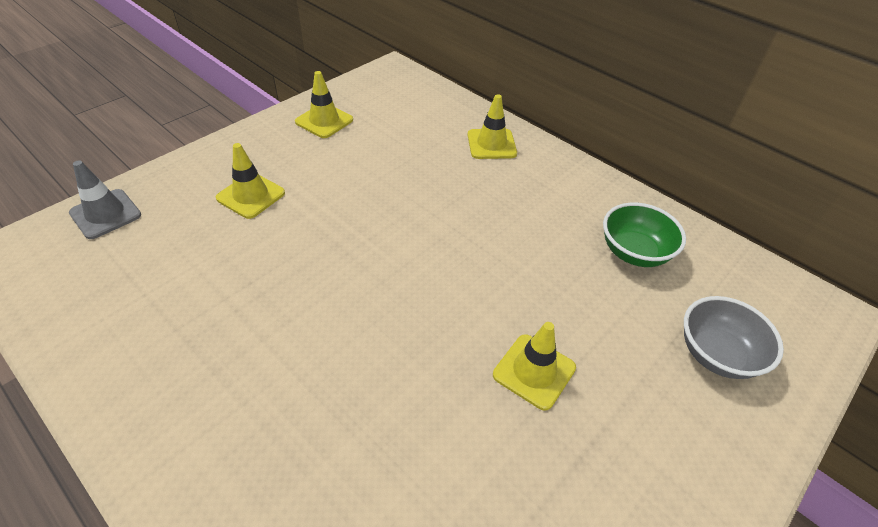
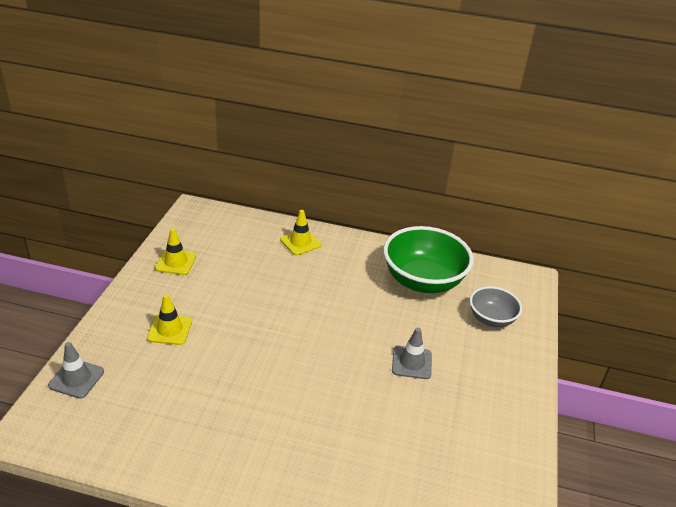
camera: 30 degrees left, 10 degrees down
(534, 371) = (411, 362): yellow traffic cone -> grey traffic cone
(634, 252) = (423, 281): green bowl -> green bowl, size x1.80

